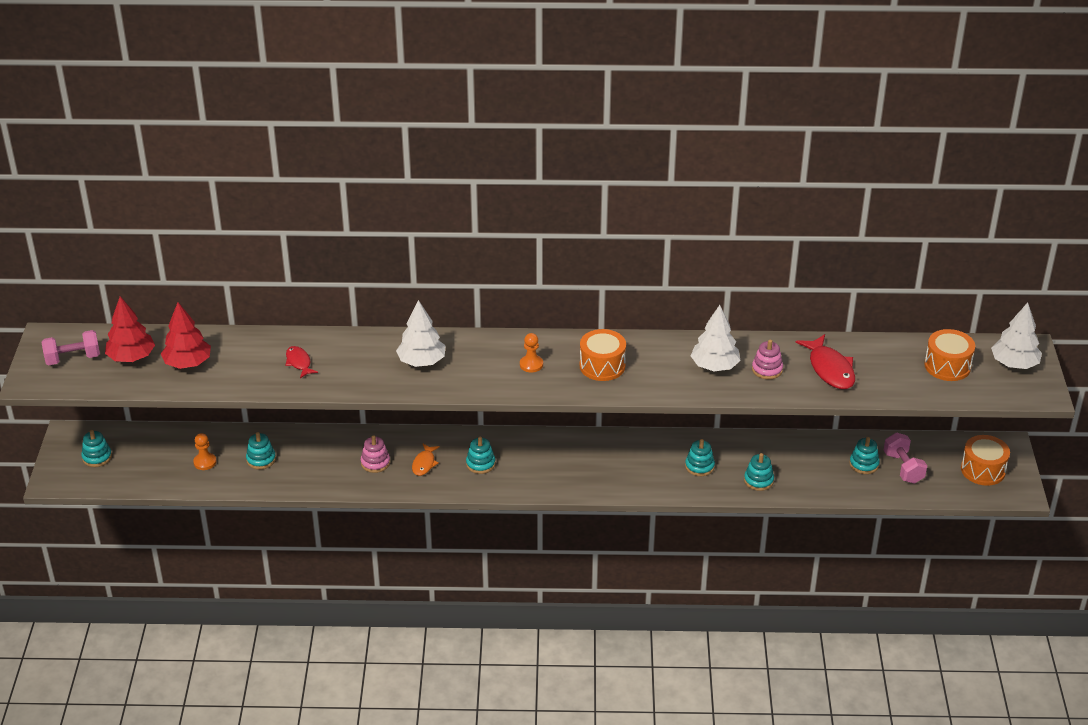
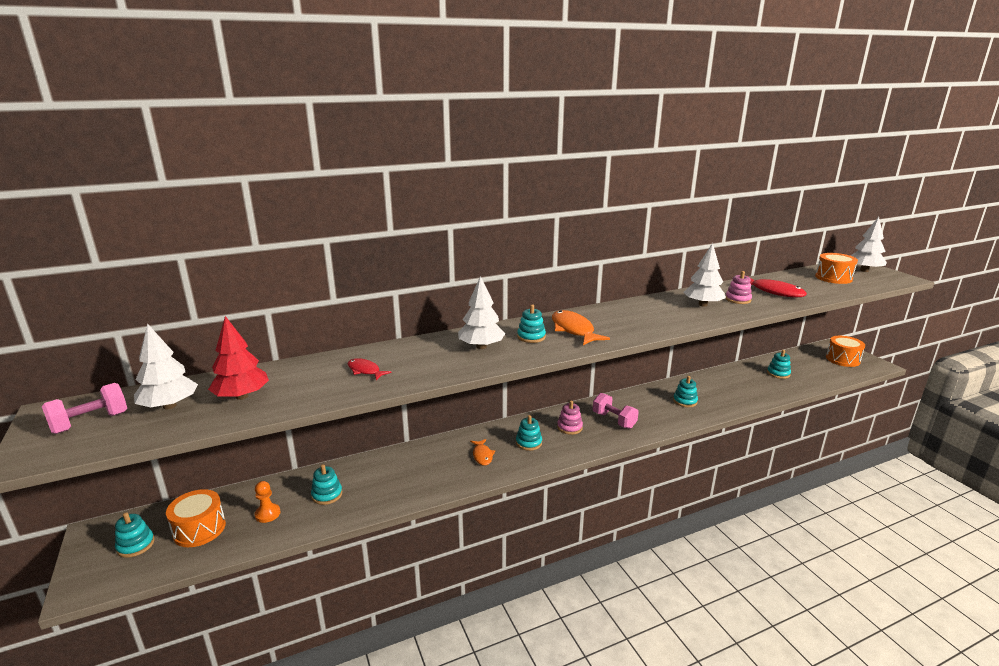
camera: 25 degrees left, 15 degrees down
(131, 357) = (169, 406): red tree -> white tree
(375, 463) = (439, 467): pink stacking toy -> pink stacking toy (569, 427)
(531, 364) = (573, 330): orange pawn -> orange fish
(602, 366) = (627, 320): orange drum -> orange drum (199, 529)
(758, 480) = (731, 399): turquoise stacking toy -> turquoise stacking toy (531, 337)
(903, 468) = (801, 369): pink dumbbell -> pink dumbbell (614, 420)

